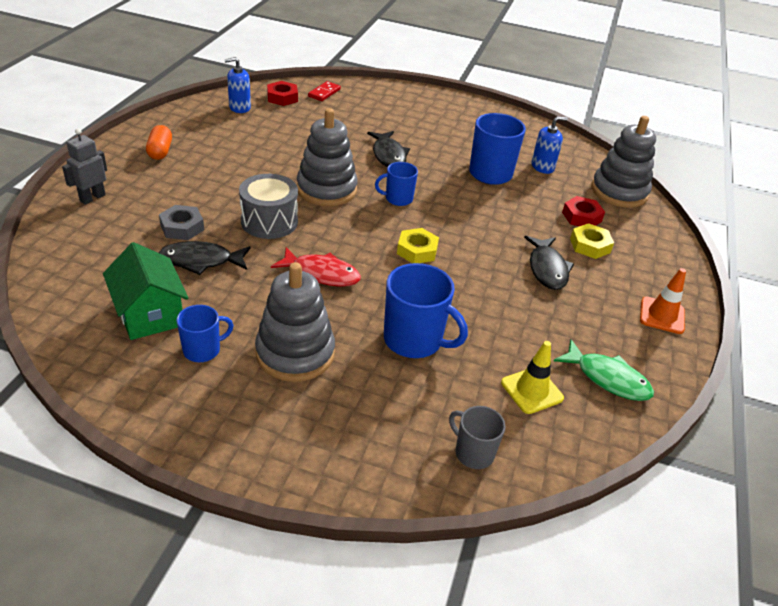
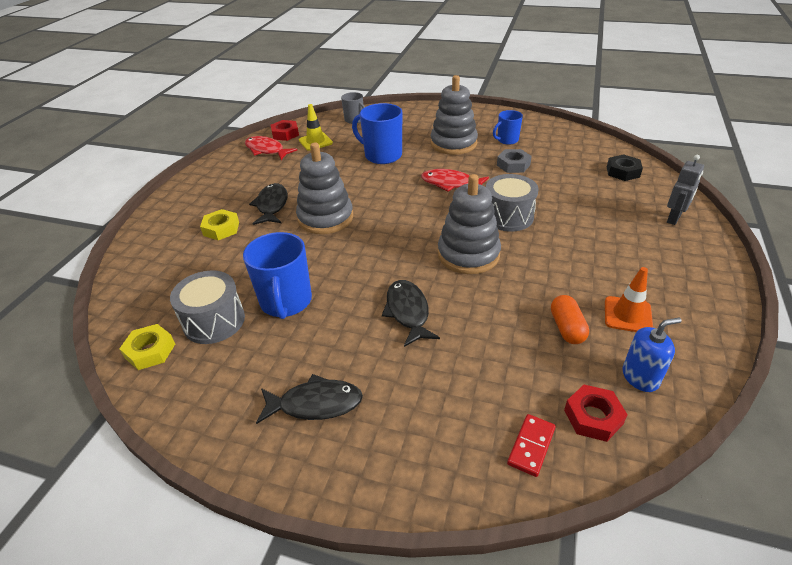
camera: 175 degrees left, 0 degrees up
(82, 264) = (622, 172): none -> black nut
(150, 314) = (551, 151): green house -> none
(160, 151) = (669, 279): orange capsule -> orange capsule (567, 328)
(182, 227) = (576, 203): grey nut -> grey nut (513, 165)
(201, 261) = (542, 182): black fish -> black fish (315, 404)
(398, 199) = (395, 253): blue mug -> none
(417, 250) = (378, 207): yellow nut -> yellow nut (150, 351)
(542, 167) = (214, 321): blue soap dispenser -> grey drum
(581, 217) = (209, 257): red nut -> red nut (285, 134)
(608, 378) = (266, 150): green fish -> red fish
(619, 192) = (142, 295): grey stacking toy -> grey stacking toy (325, 218)
(662, 315) = (202, 184): orange traffic cone -> orange traffic cone (627, 315)

